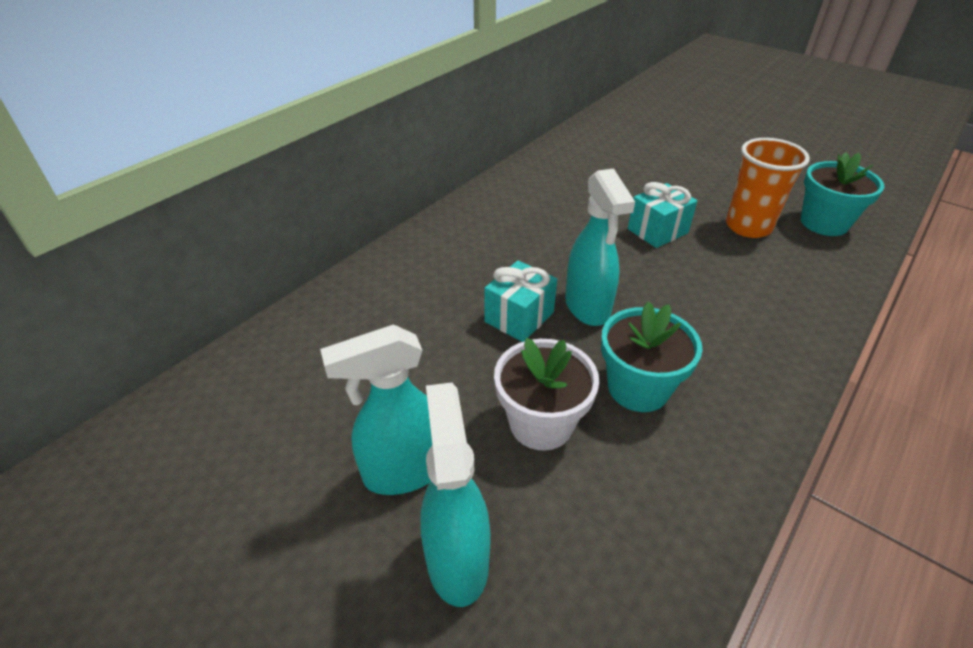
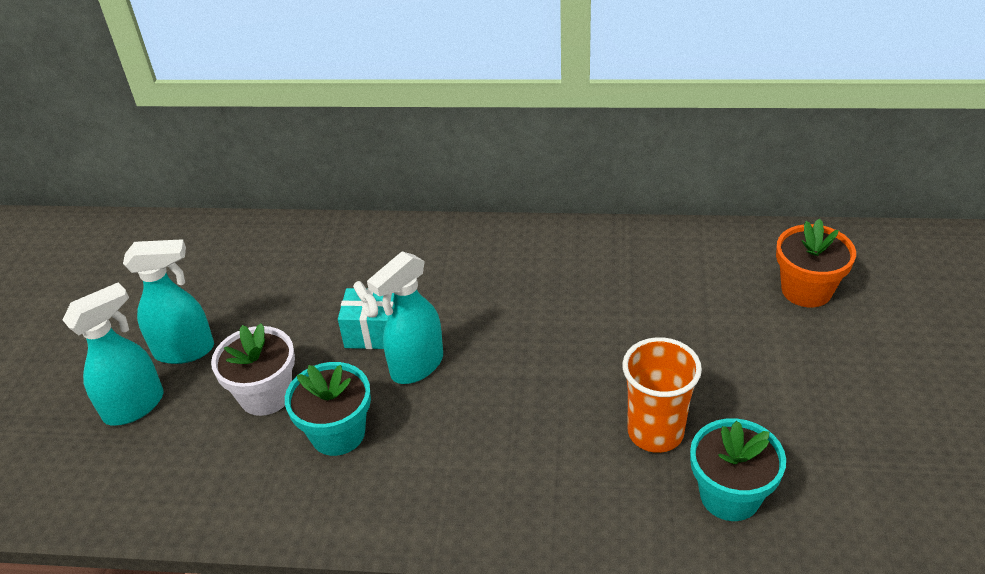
camera: 60 degrees right, 0 degrees up
(403, 471) = (185, 350): turquoise spray bottle -> turquoise spray bottle turned 135 degrees clockwise
(657, 130) = (806, 290): none -> orange flower pot
(657, 231) = (579, 367): turquoise gift -> none

